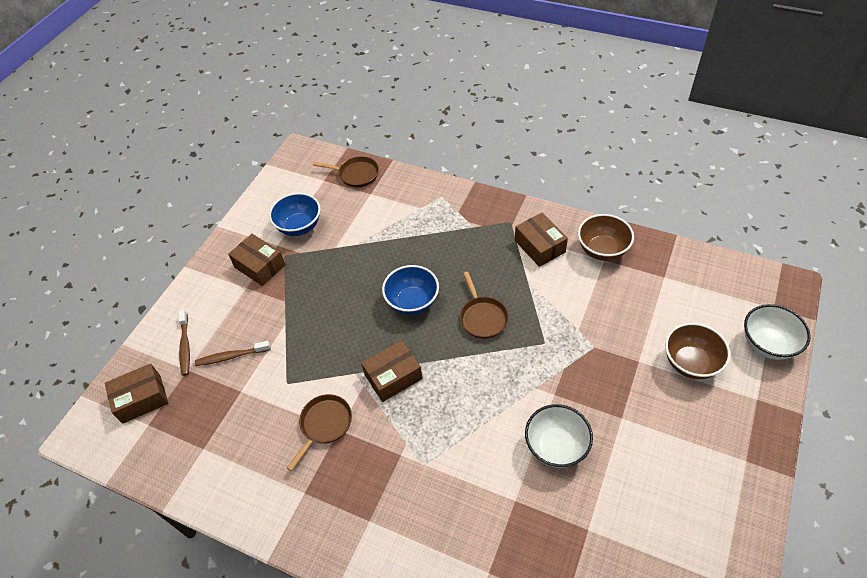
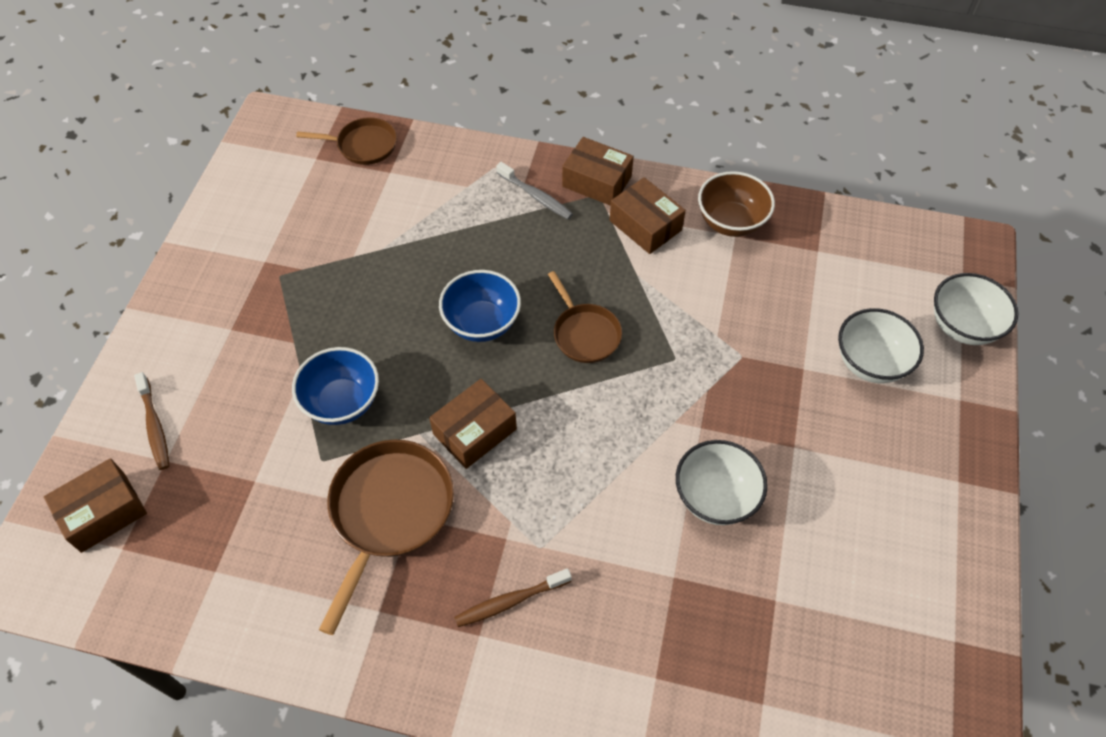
camera: 15 degrees left, 5 degrees up
(231, 356) = (229, 433): brown toothbrush -> brown toothbrush (510, 601)
(260, 266) = (245, 295): brown box -> brown box (596, 181)
(299, 227) = (293, 231): blue bowl -> blue bowl (342, 402)
(324, 425) = (389, 512): brown pan -> brown pan, size x1.65
(466, 219) = (536, 196): none -> grey toothbrush
(690, 363) = (870, 362): brown bowl -> white bowl

